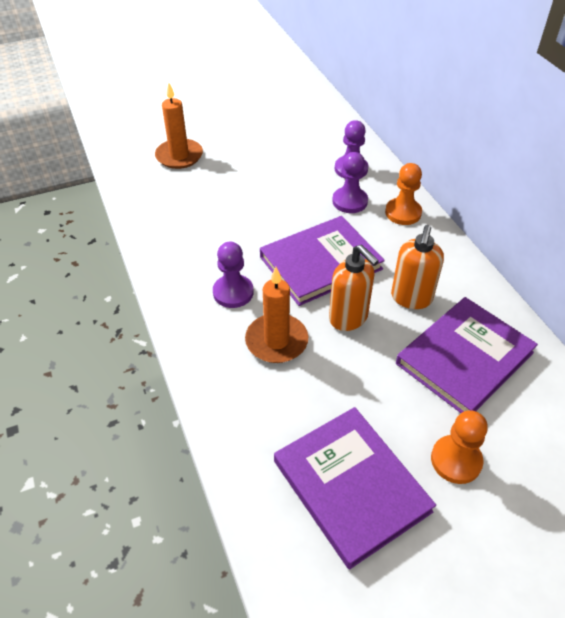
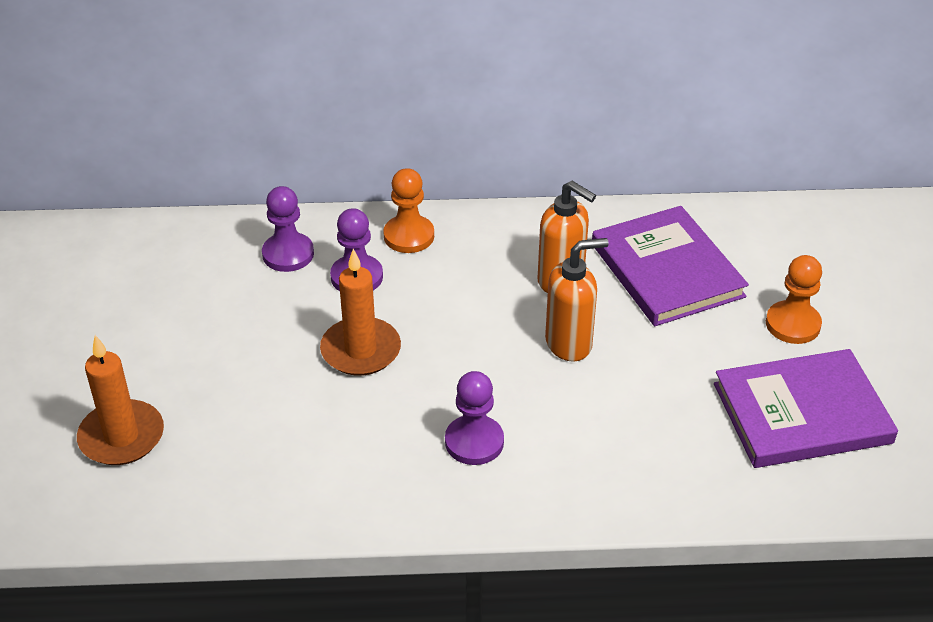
camera: 70 degrees left, 5 degrees down
(276, 341) = (578, 420): orange candle -> orange candle (361, 350)
(320, 263) = (461, 340): purple book -> none

